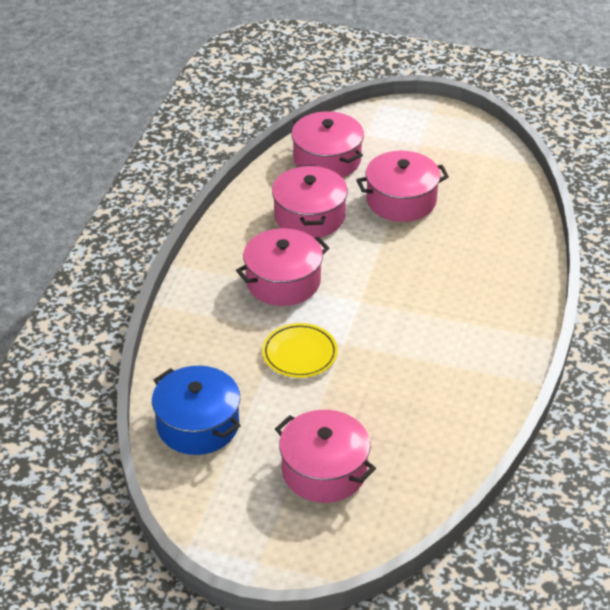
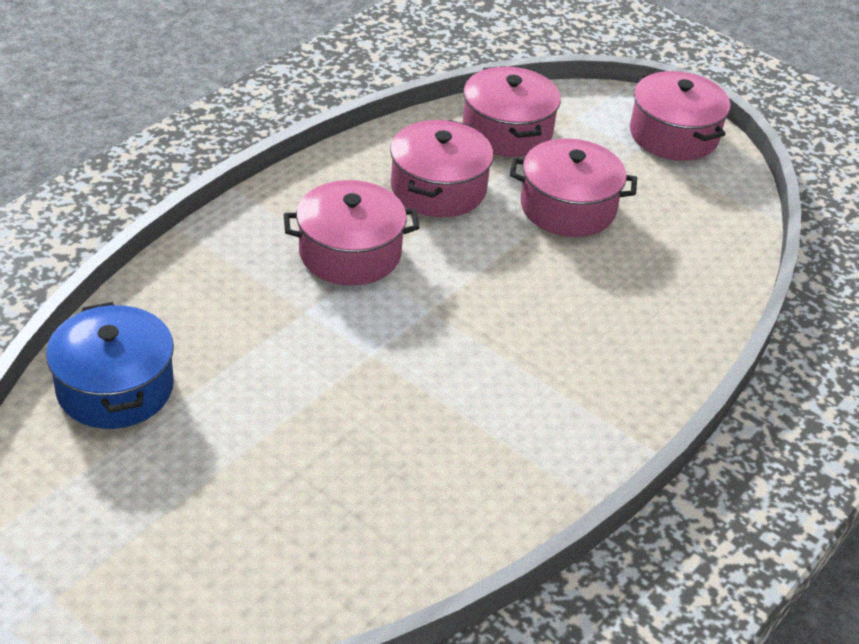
camera: 20 degrees right, 0 degrees up
(300, 354) = (306, 348): yellow plate -> none
(324, 471) = (227, 509): pink pot -> pink pot (673, 135)

